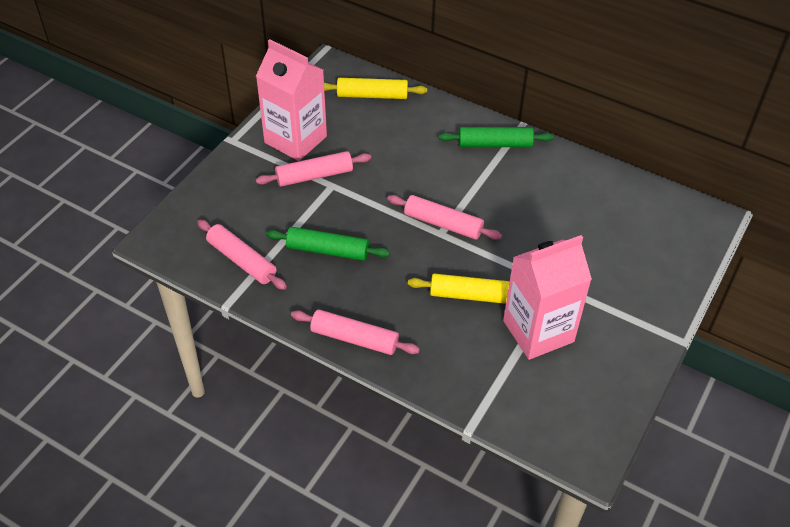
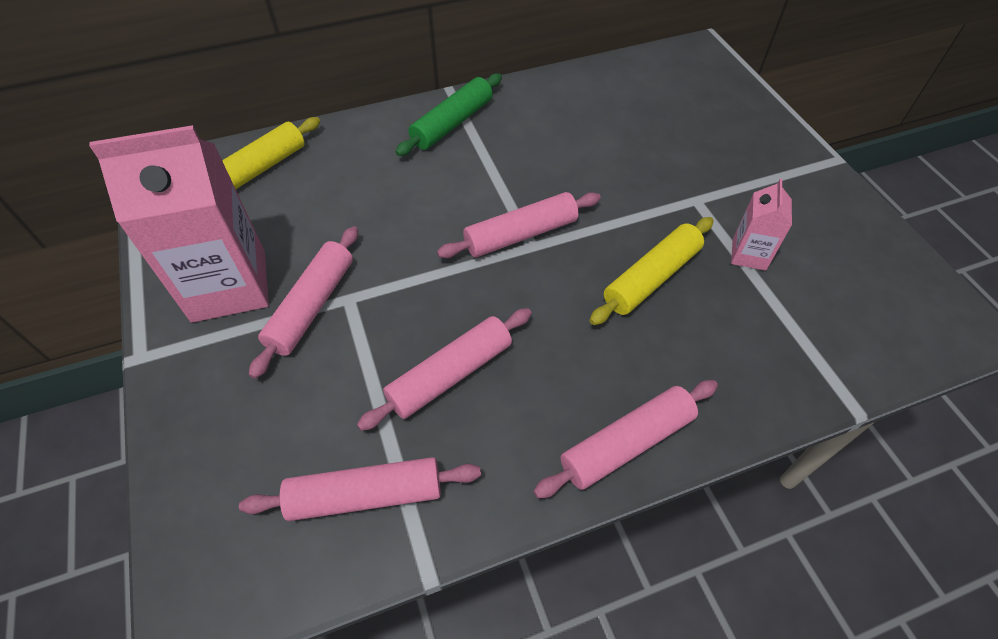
camera: 50 degrees left, 5 degrees up
(328, 250) = (450, 374): green rolling pin -> pink rolling pin
(538, 331) = (749, 254): pink carton -> pink carton, size x0.48

